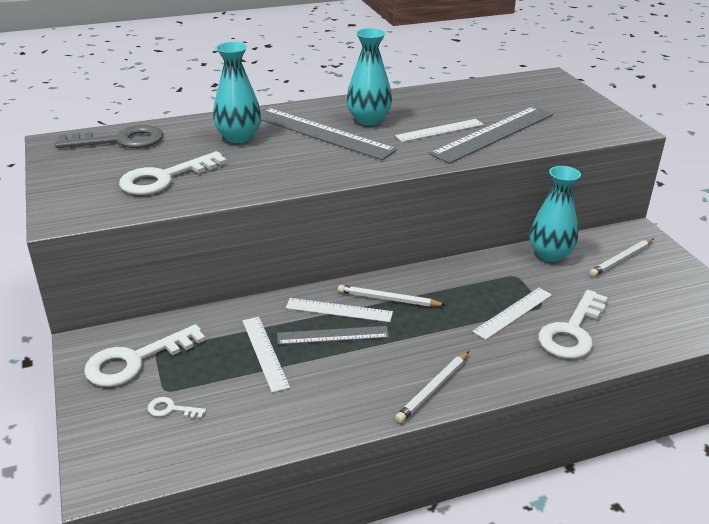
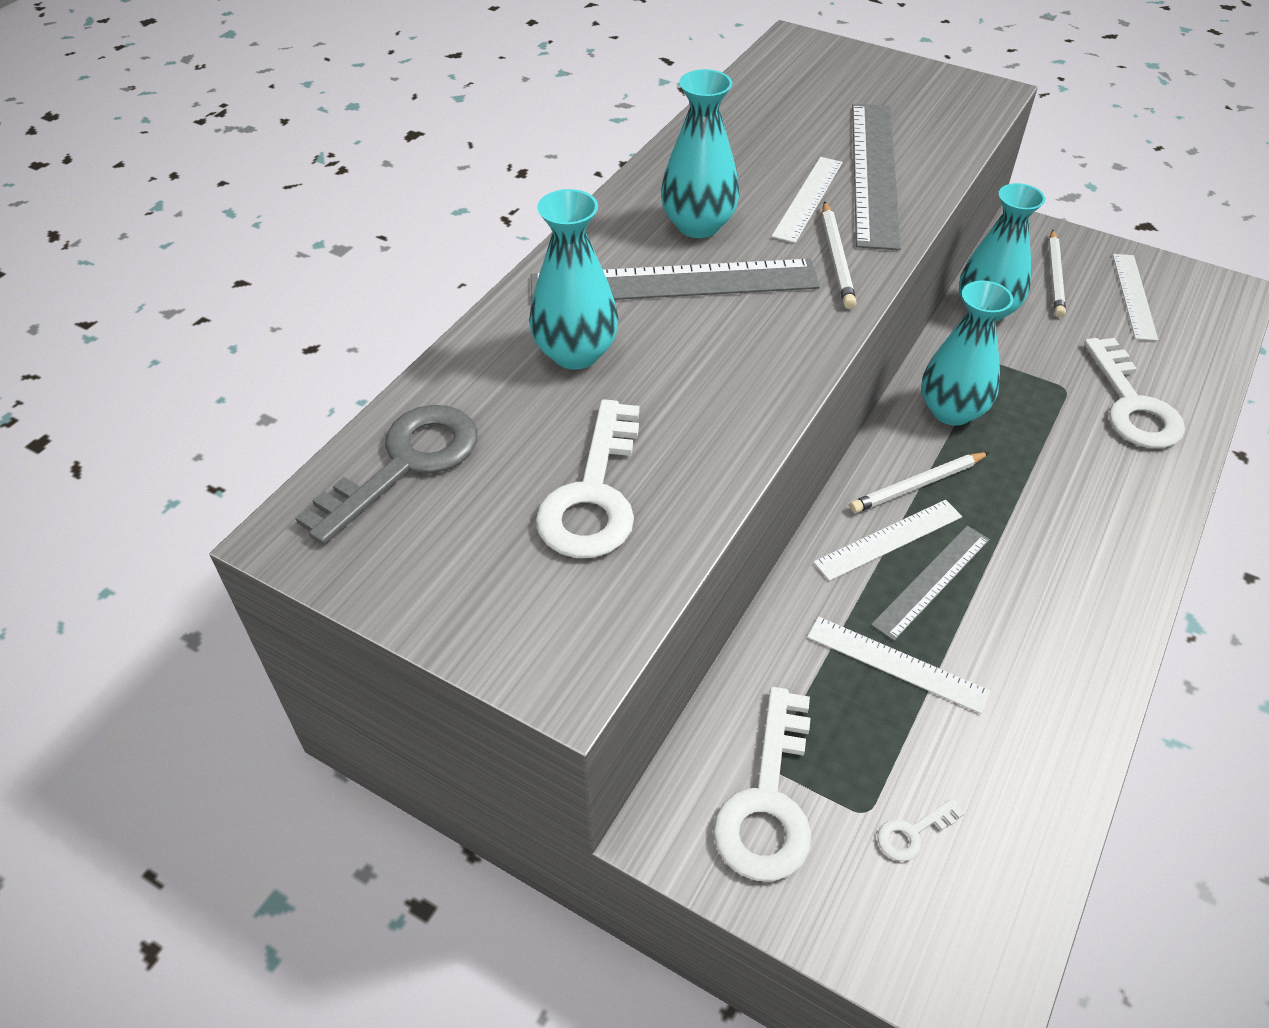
camera: 40 degrees left, 15 degrees up
(433, 389) = (1116, 577): white pencil -> white pencil (836, 258)
(457, 282) = (951, 411): none -> turquoise vase
(513, 313) = (1055, 417): white ruler -> white ruler (1134, 296)

